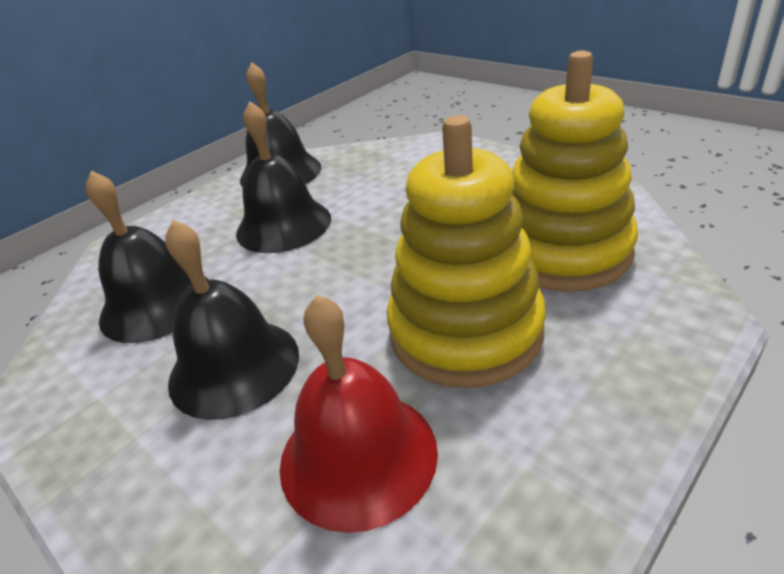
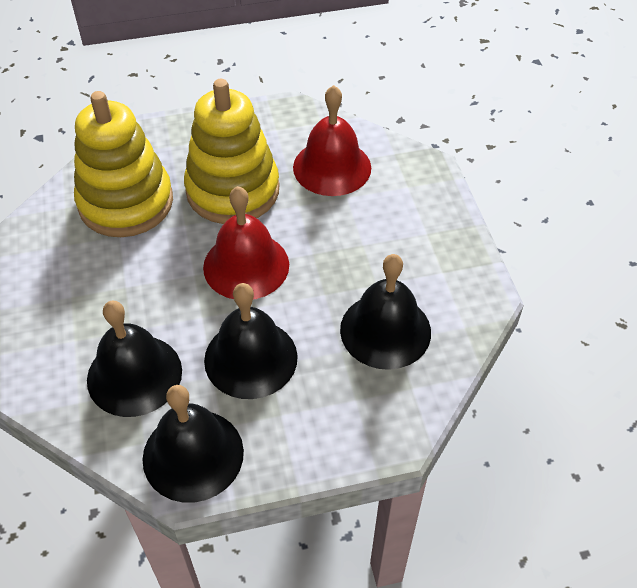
camera: 150 degrees left, 15 degrees up
(234, 366) = (359, 244): black bell -> black bell (134, 375)
(357, 274) = (246, 265): none -> red bell

